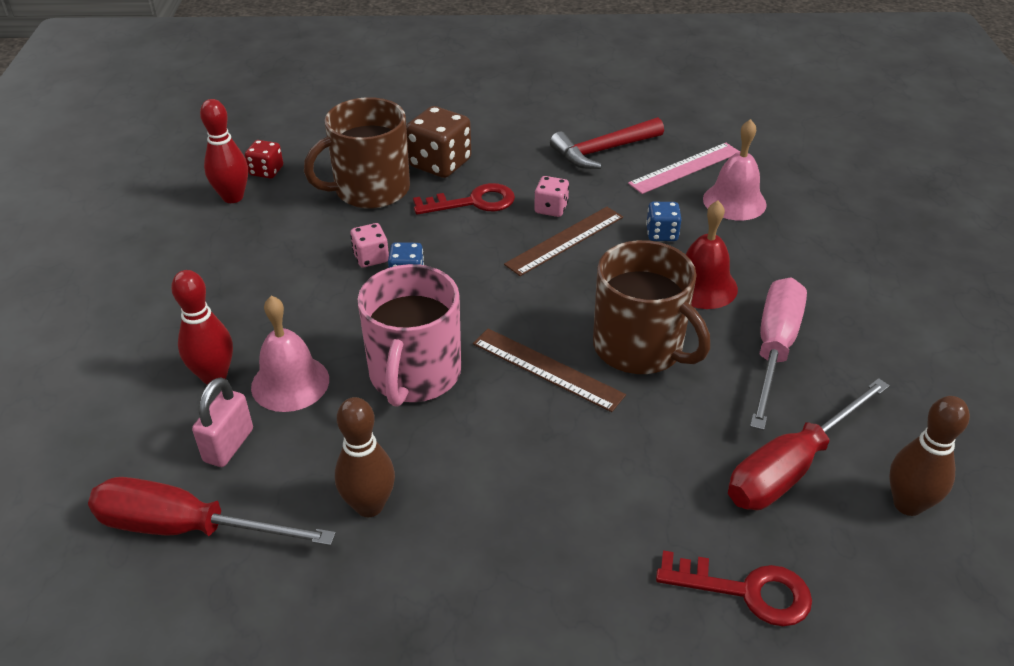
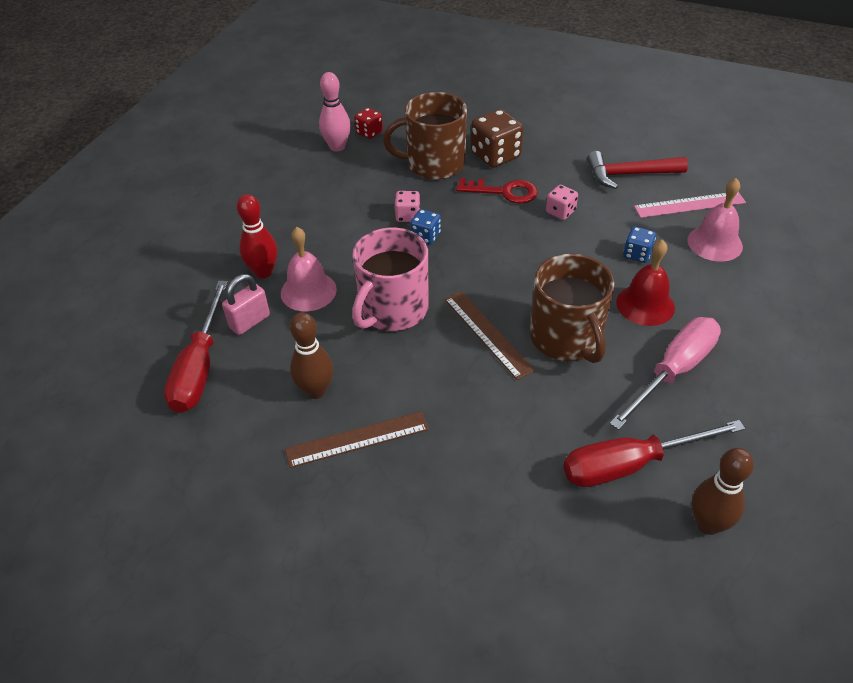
camera: 25 degrees right, 5 degrees up
(187, 528) = (199, 367): red screwdriver -> red screwdriver turned 120 degrees counterclockwise
(233, 197) = (337, 147): red bowling pin -> pink bowling pin
(565, 240) = (557, 240): brown ruler -> brown ruler (357, 439)
(746, 591) = (540, 540): red key -> none

